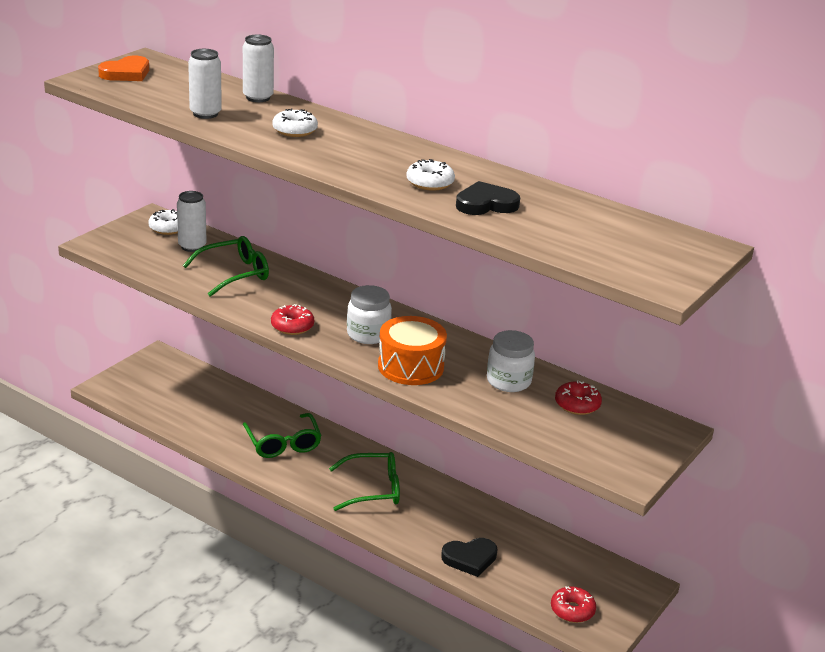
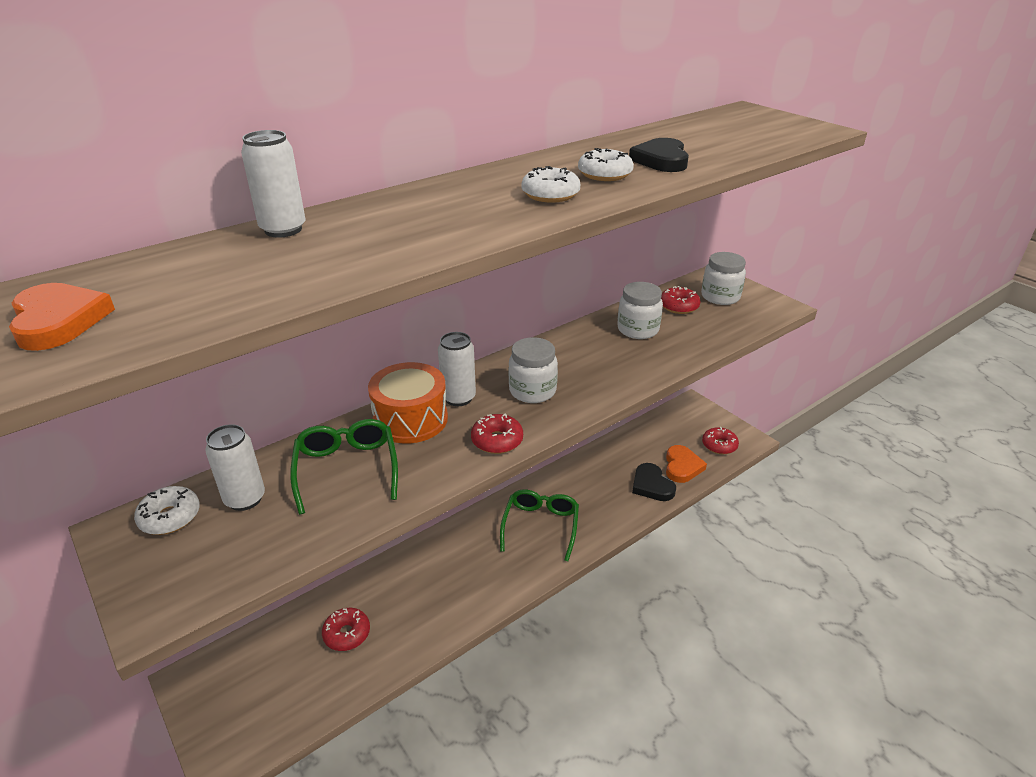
camera: 70 degrees left, 5 degrees up
(205, 114) = (313, 270): white can -> white can (458, 398)
(216, 410) = (347, 634): none -> red donut
(283, 443) = (440, 582): green glasses -> none
(294, 130) = (419, 220): white donut -> white donut (550, 195)
(410, 366) = (602, 376): orange drum -> orange drum (410, 419)
(470, 558) = (652, 485): black heart -> black heart turned 150 degrees clockwise
(515, 580) = (682, 466): none -> orange heart
(621, 432) = (720, 297): none -> white jar

